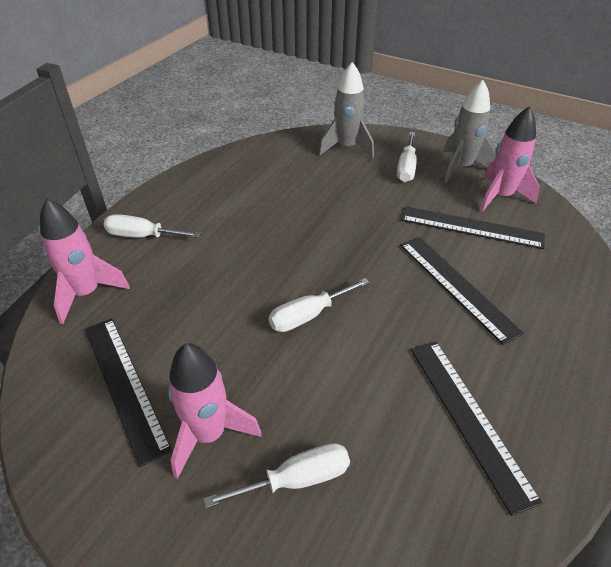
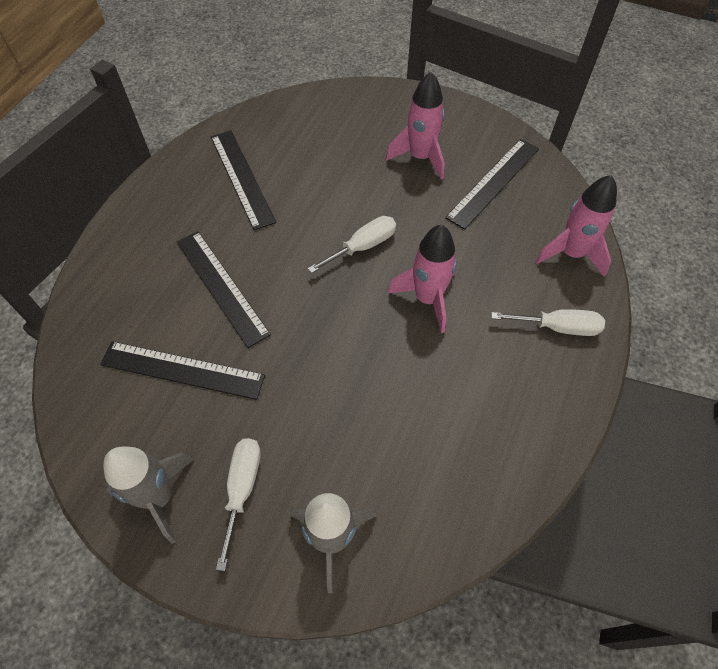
camera: 175 degrees right, 15 degrees up
(124, 385) = (493, 182): black ruler -> black ruler turned 75 degrees clockwise
(297, 479) = (358, 139): white screwdriver -> none
(500, 197) = (125, 431): pink rocket -> pink rocket (427, 299)

